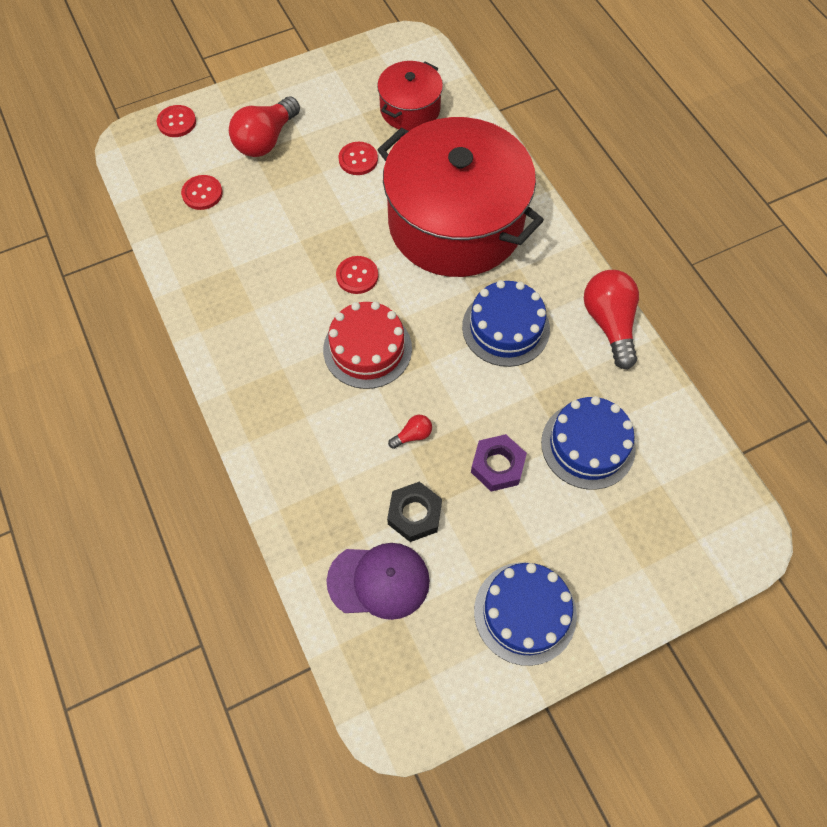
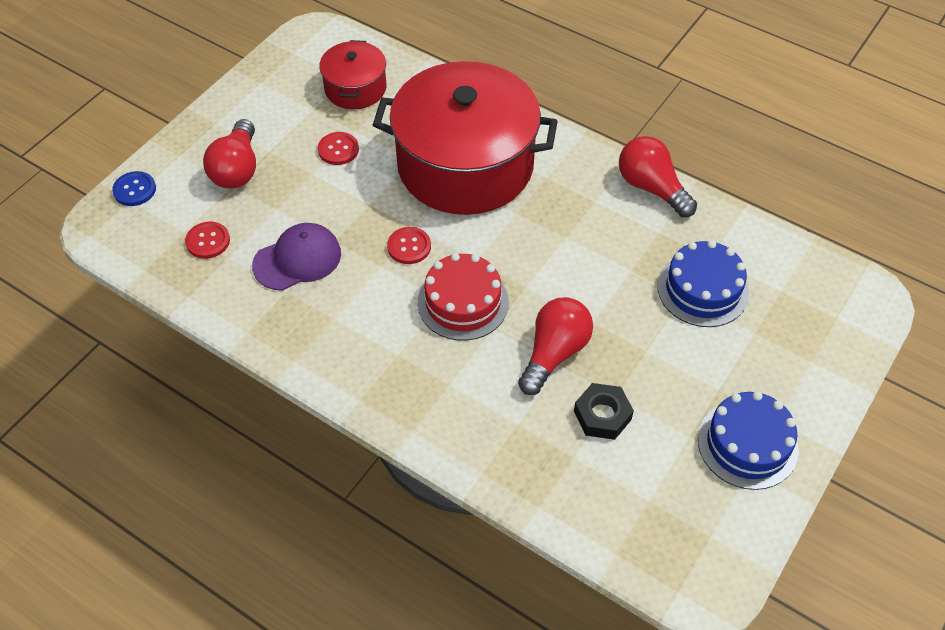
camera: 30 degrees left, 10 degrees down
(177, 122) = (134, 190): red button -> blue button
(379, 581) = (611, 484): purple cap -> purple cap (297, 259)
(413, 435) = (554, 353): red light bulb -> red light bulb, size x2.22
(497, 466) = (642, 342): purple nut -> none
(506, 328) = (569, 230): blue cake -> none

